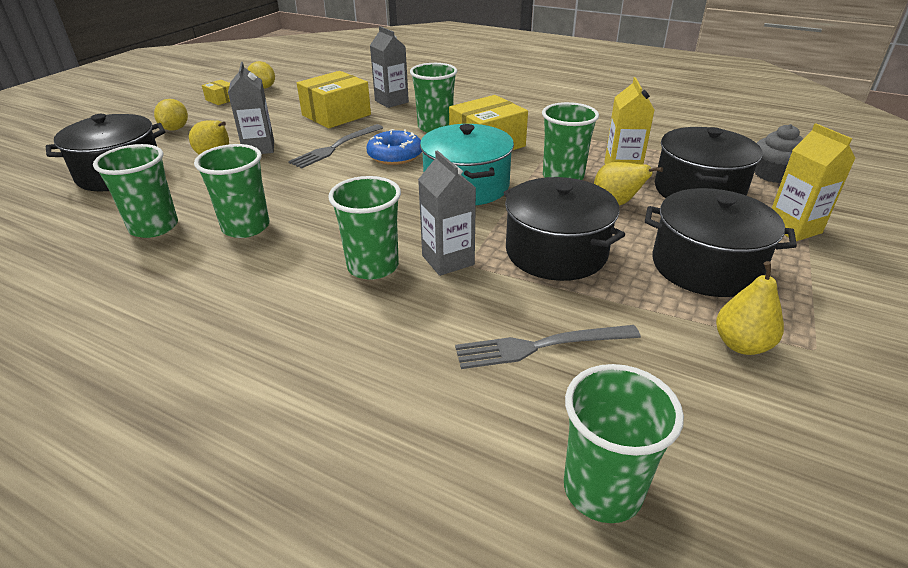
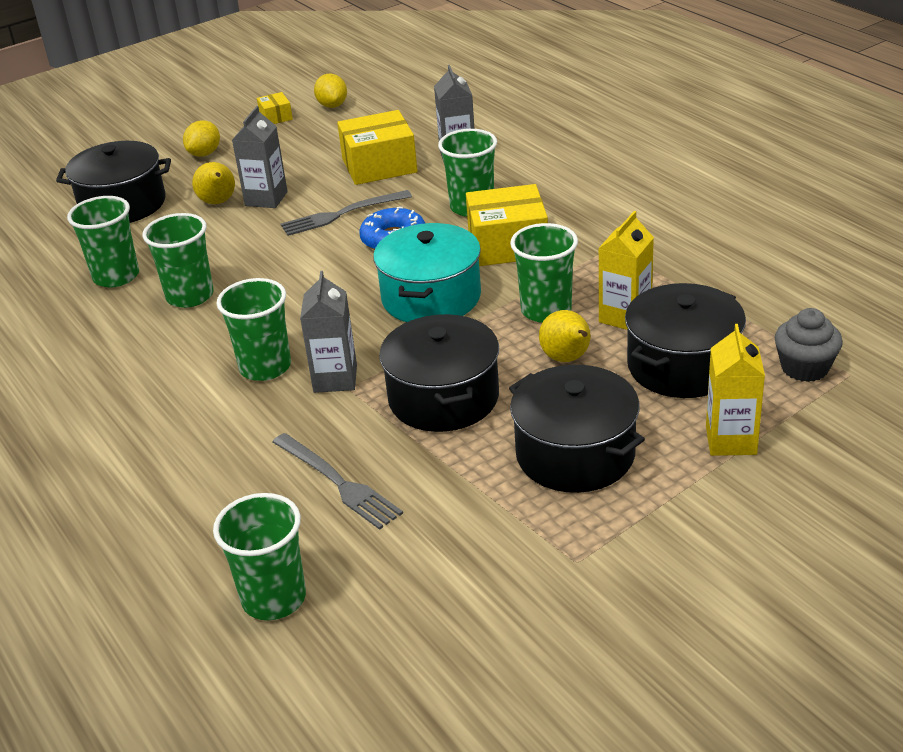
camera: 30 degrees right, 0 degrees up
(541, 346) = (337, 482): grey fork -> grey fork turned 150 degrees counterclockwise
(741, 345) = (512, 536): yellow pear -> none

